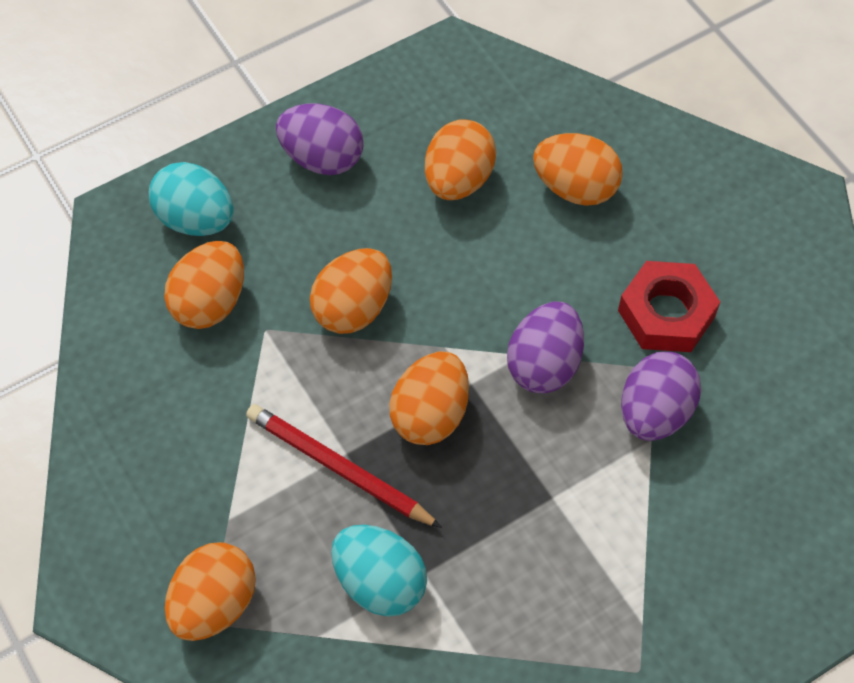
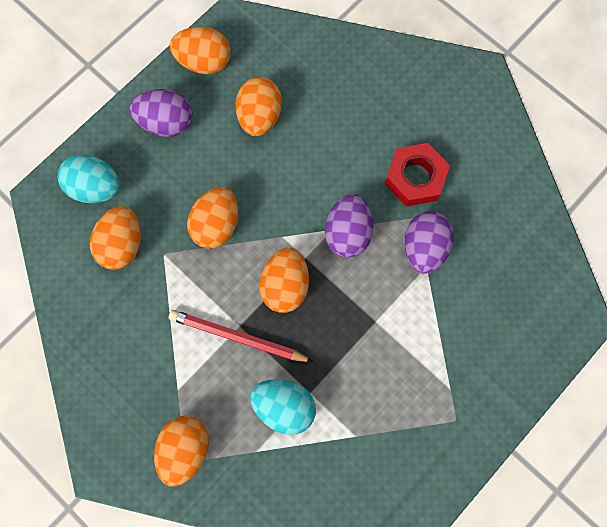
camera: 15 degrees left, 15 degrees up
(575, 188) = (336, 103): orange egg -> orange egg (204, 61)

